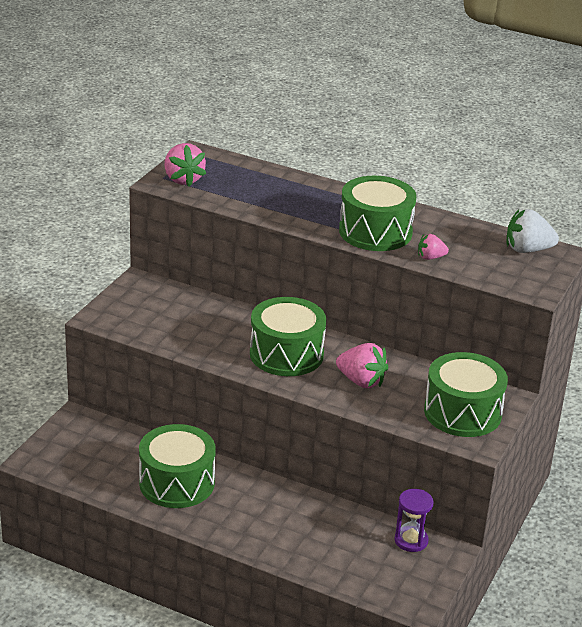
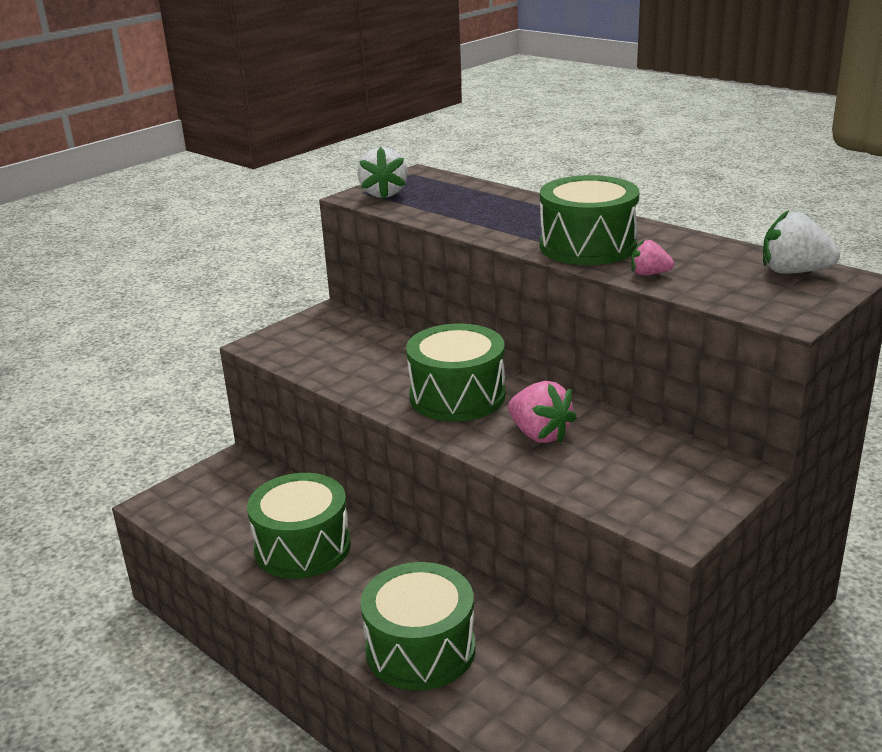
camera: 20 degrees right, 5 degrees down
(183, 179) = (384, 194): pink strawberry -> white strawberry
(411, 540) = (576, 663): purple hourglass -> none
(462, 412) = (667, 486): green drum -> green drum (420, 649)

